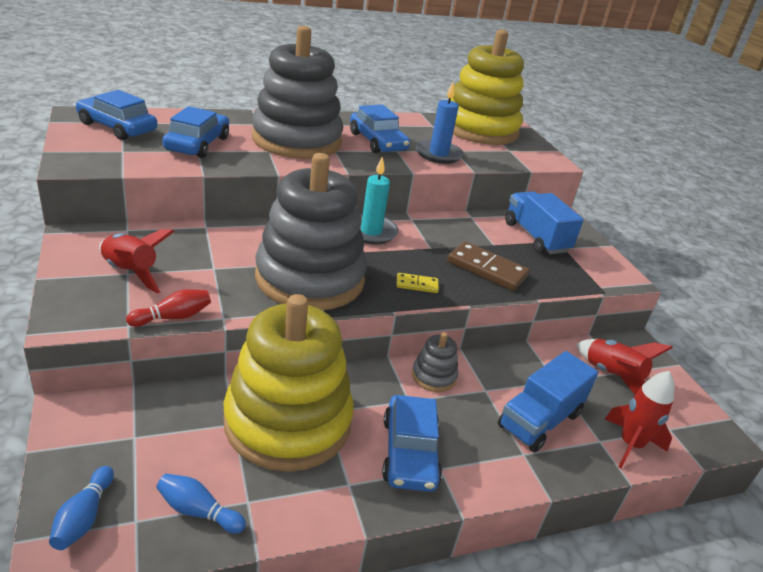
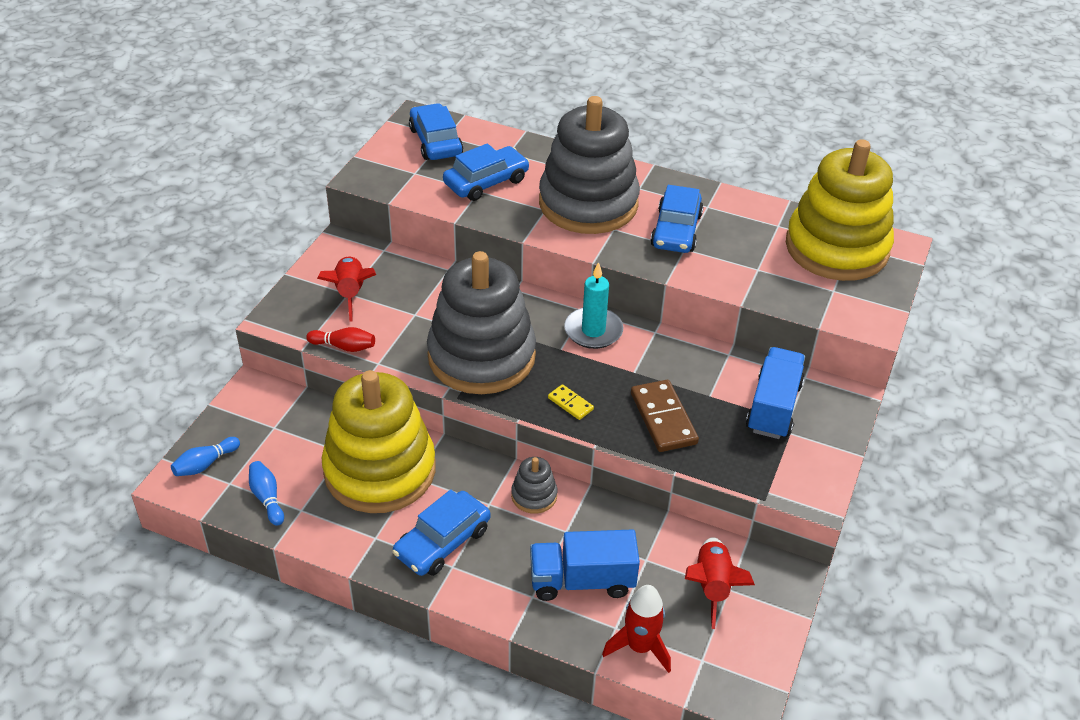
camera: 45 degrees right, 10 degrees up
(438, 154) = (728, 268): blue candle -> none

